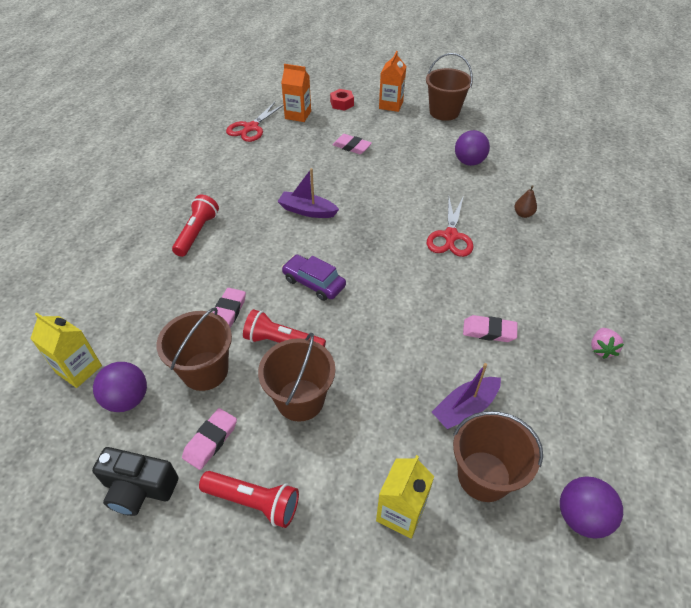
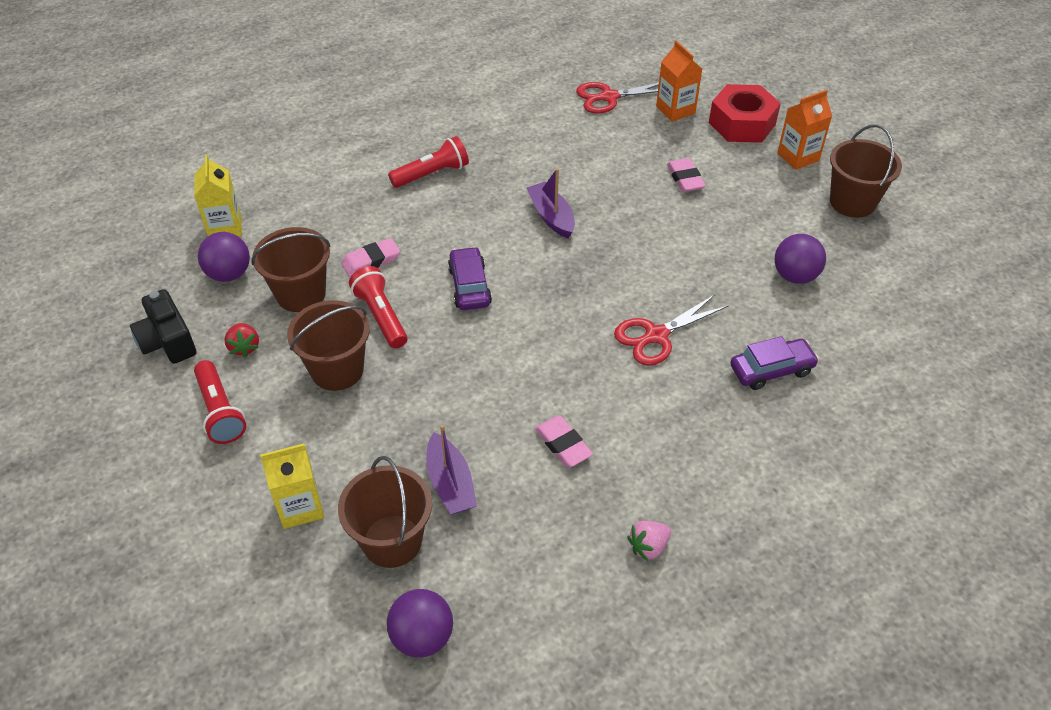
camera: 45 degrees right, 0 degrees up
(210, 440) = (244, 347): pink eraser -> red strawberry
(342, 104) = (742, 123): red nut -> red nut, size x1.89
(465, 408) = (450, 483): purple boat -> purple boat turned 120 degrees counterclockwise
(523, 214) = (771, 370): brown pear -> purple car

